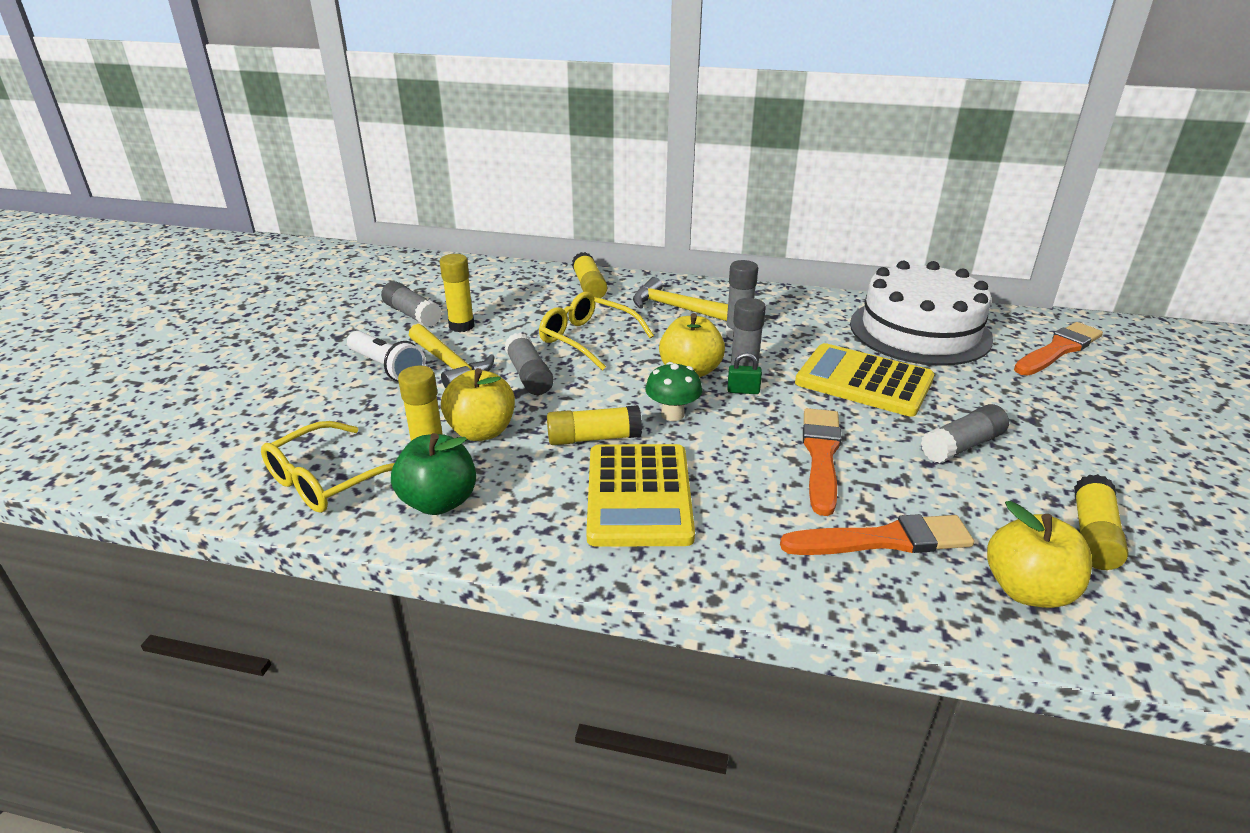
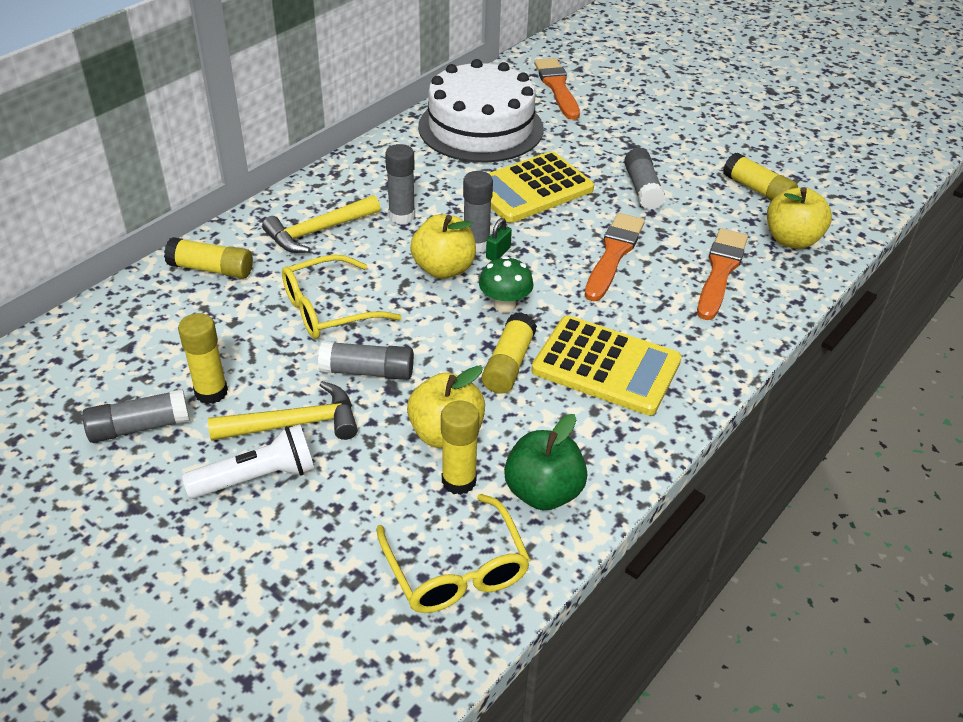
camera: 65 degrees left, 10 degrees up
(821, 456) = (613, 254): orange brush -> orange brush turned 75 degrees clockwise

